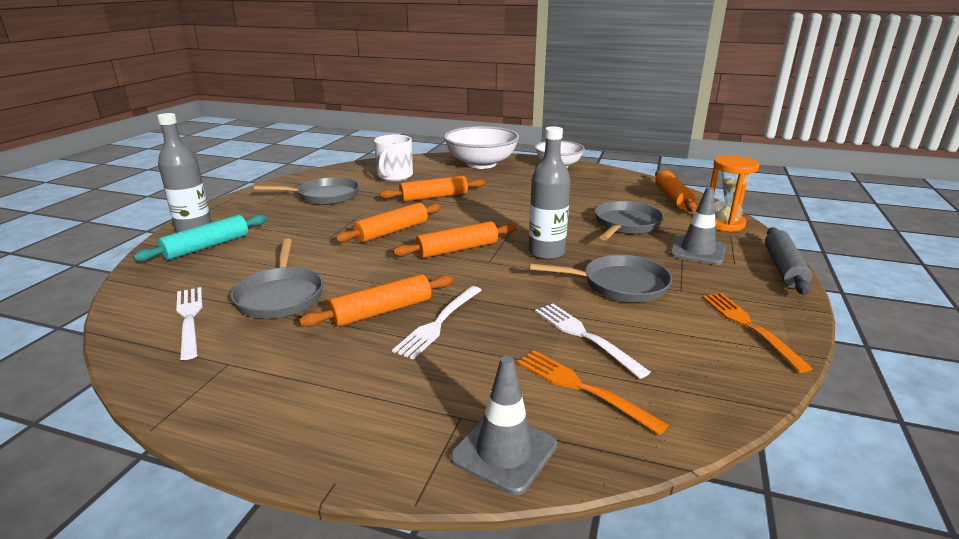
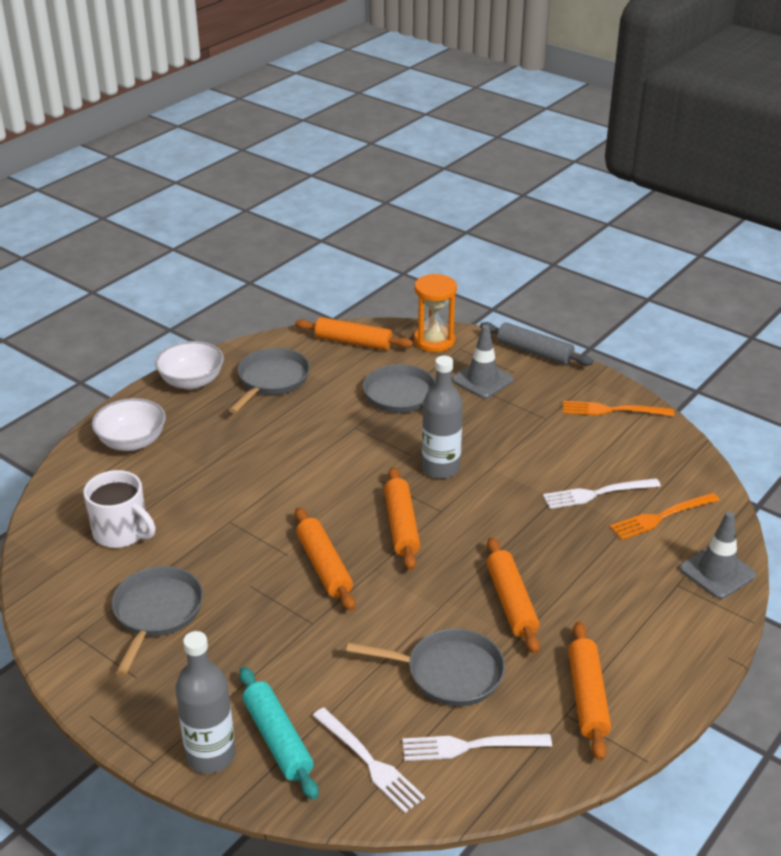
camera: 70 degrees left, 10 degrees up
(434, 197) = (232, 511): orange rolling pin -> orange rolling pin (587, 697)
(439, 323) = (547, 569): white fork -> white fork (370, 762)
(481, 164) = (132, 442): white bowl -> white bowl, size x0.66
(619, 285) = (524, 447): grey pan -> grey pan (271, 380)

